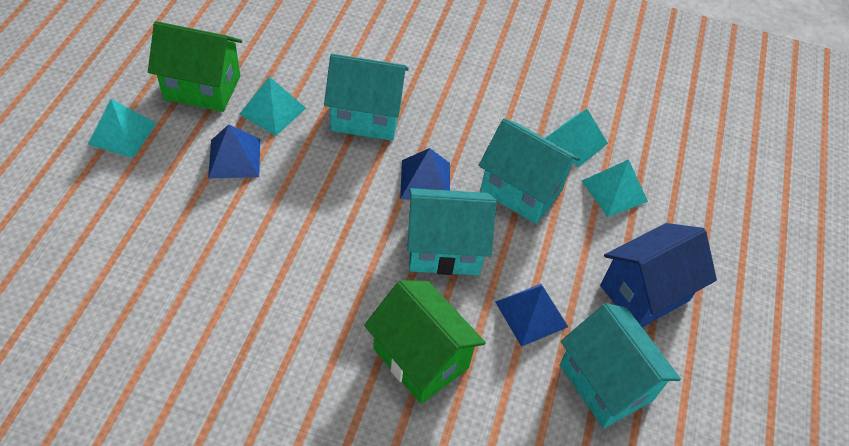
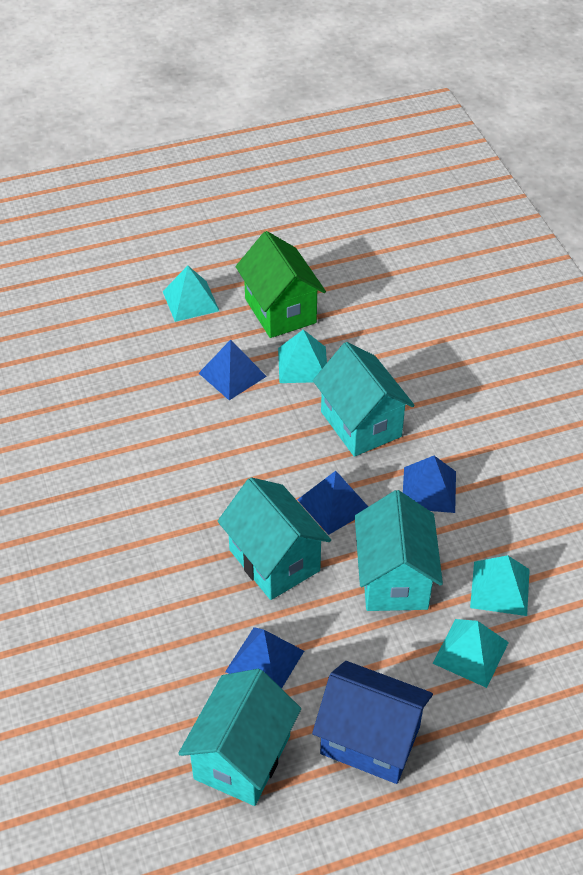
camera: 60 degrees right, 5 degrees down
(420, 358) = (153, 607): green house -> none
(461, 120) = (429, 489): none -> blue pyramid

